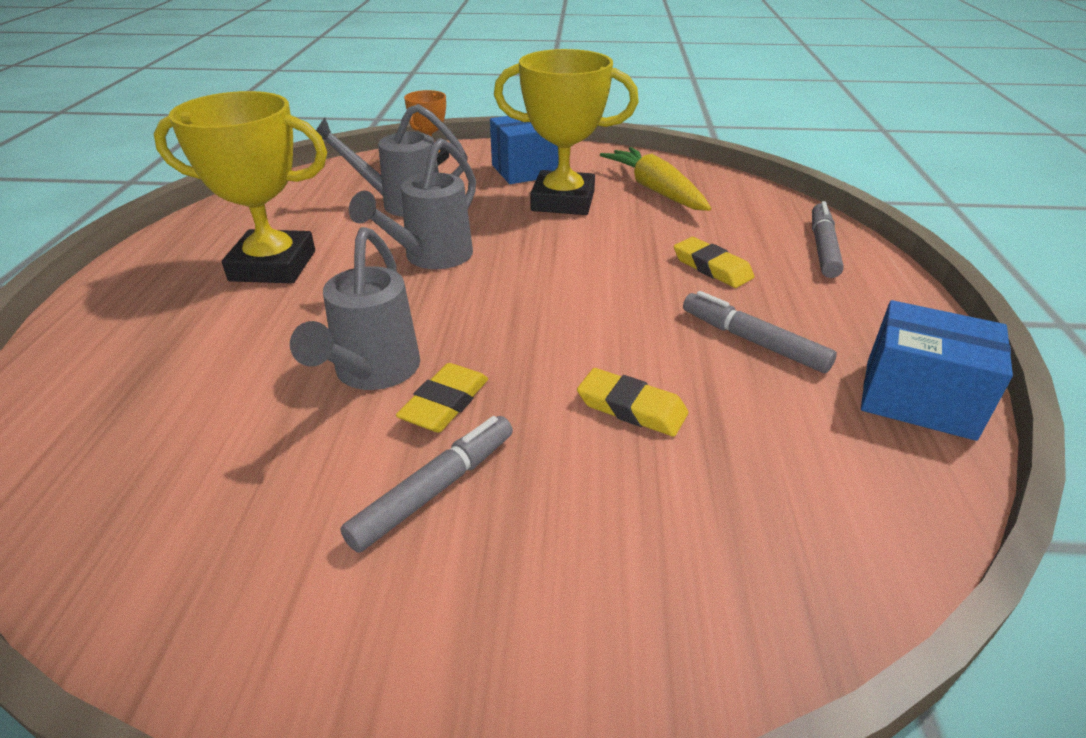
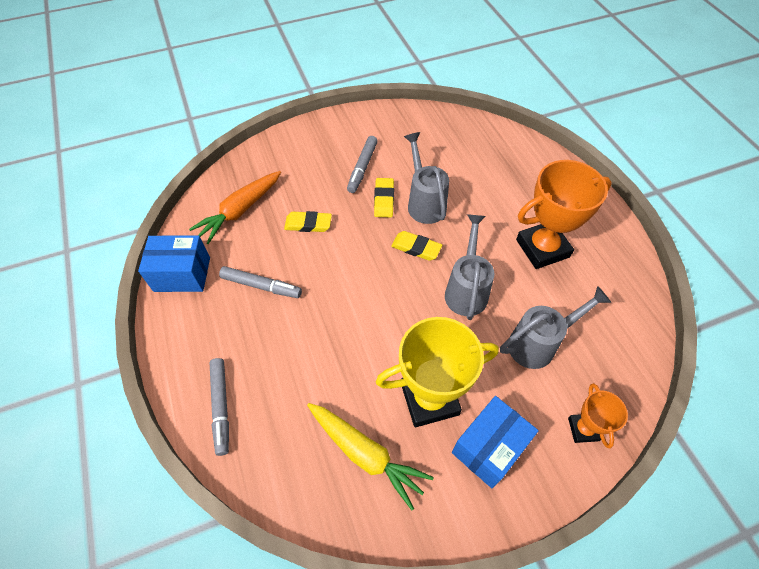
camera: 155 degrees right, 20 degrees up
(273, 266) = (542, 248): yellow trophy -> orange trophy
(712, 267) = (295, 348): yellow eraser -> yellow eraser (416, 248)
(790, 485) = (240, 211): none -> orange carrot

